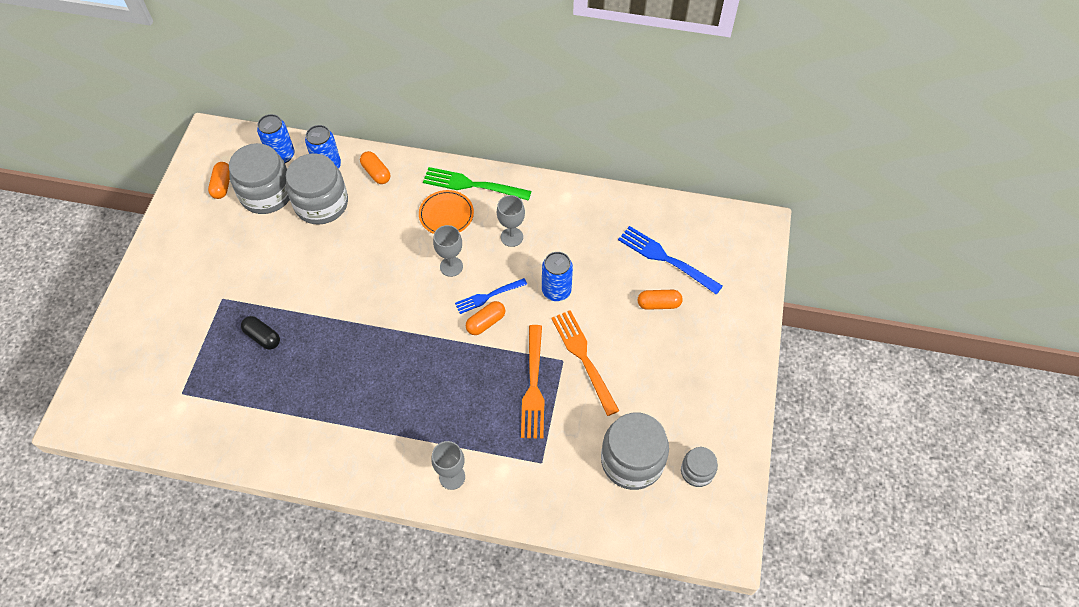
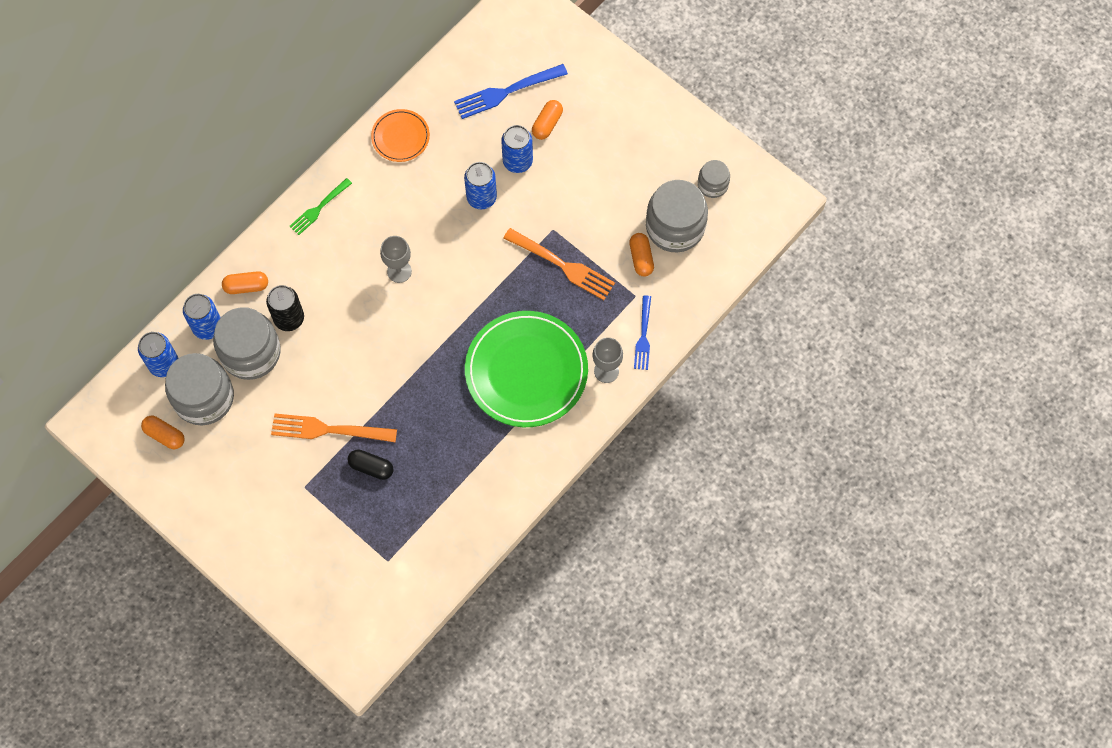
camera: 60 degrees left, 10 degrees up
(262, 337) = (371, 467): black capsule -> black capsule turned 45 degrees clockwise
(365, 214) = (289, 318): none -> black can
(415, 410) = (526, 371): none -> green plate
(446, 214) = (338, 247): orange plate -> orange plate (400, 137)
(472, 185) = (319, 208): green fork -> green fork, size x0.64
(486, 322) = (476, 271): orange capsule -> orange capsule (641, 258)
(488, 296) = (451, 256): blue fork -> blue fork (643, 336)
(511, 237) = (400, 204): grey goblet -> none
(583, 358) = (561, 212): orange fork -> orange fork (328, 430)
(608, 300) = (517, 161): none -> blue can

